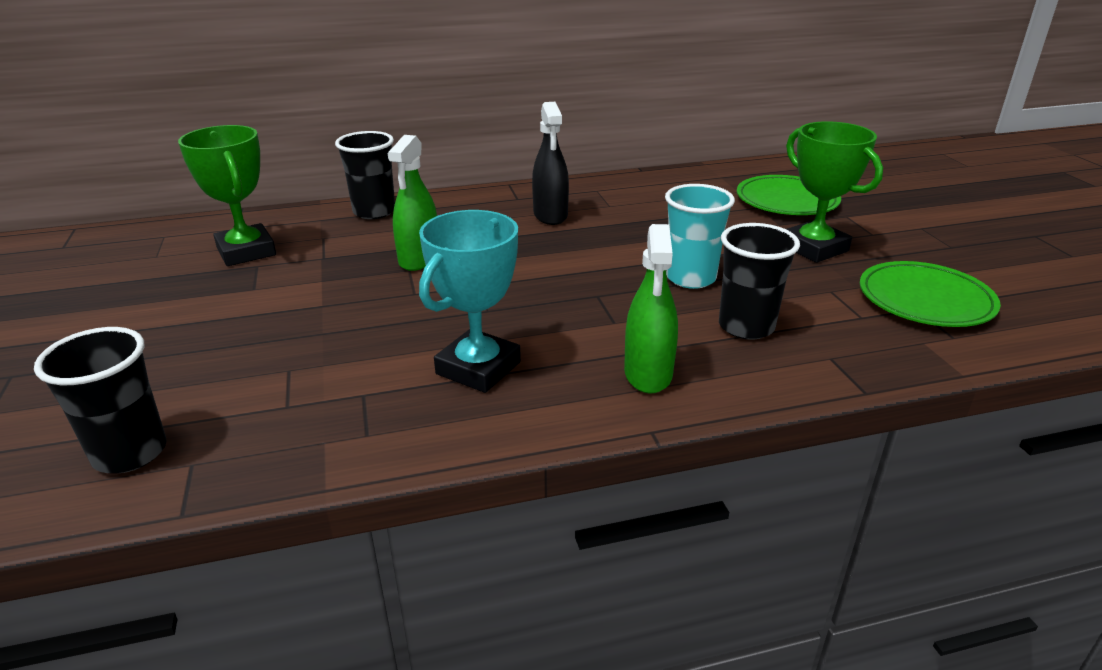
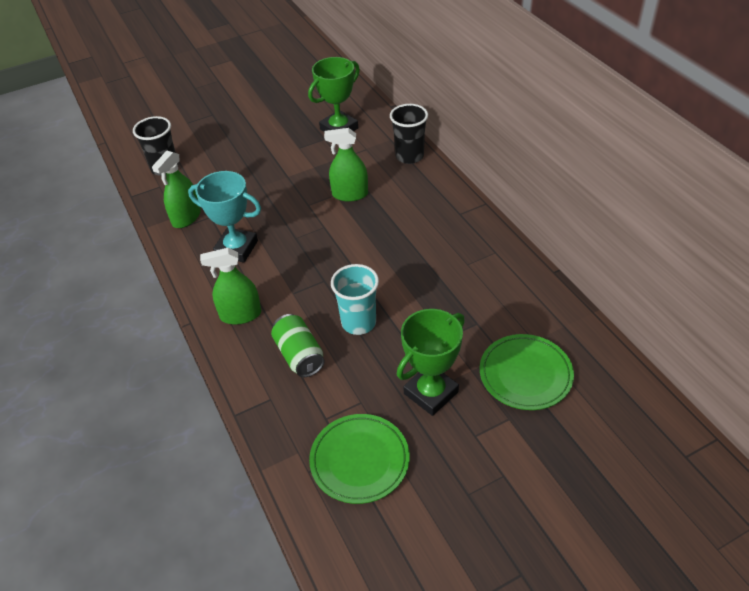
camera: 80 degrees right, 15 degrees up
(341, 425) = (186, 217): none -> green spray bottle
(550, 215) = (436, 236): black spray bottle -> none
(746, 327) = (299, 355): black cup -> green can

